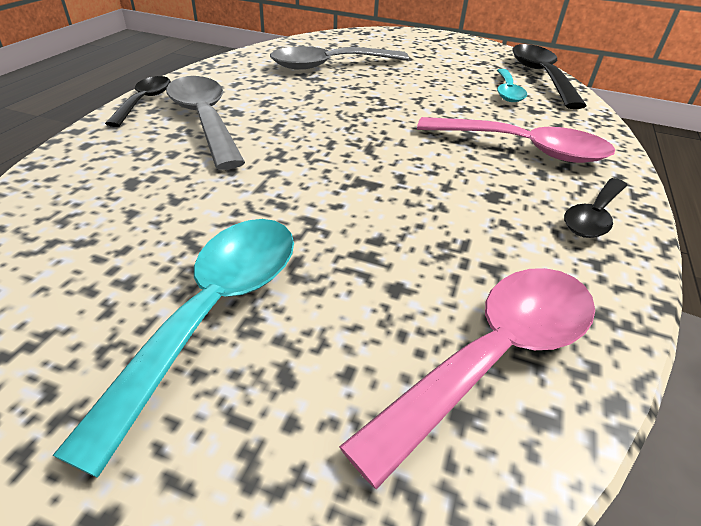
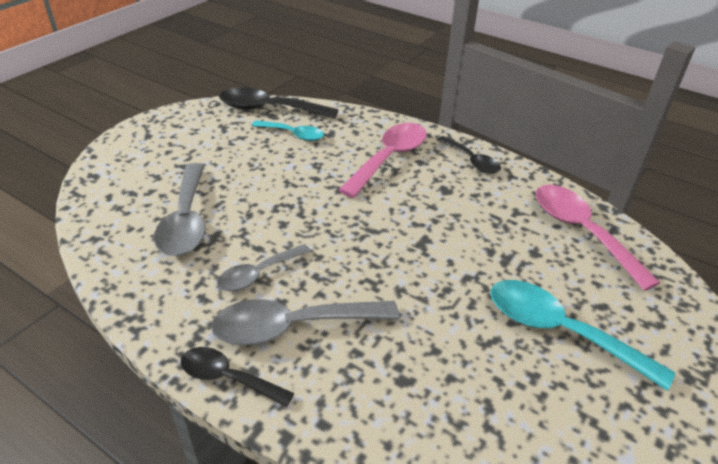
camera: 75 degrees left, 0 degrees up
(272, 99) = (258, 274): none -> grey spoon

